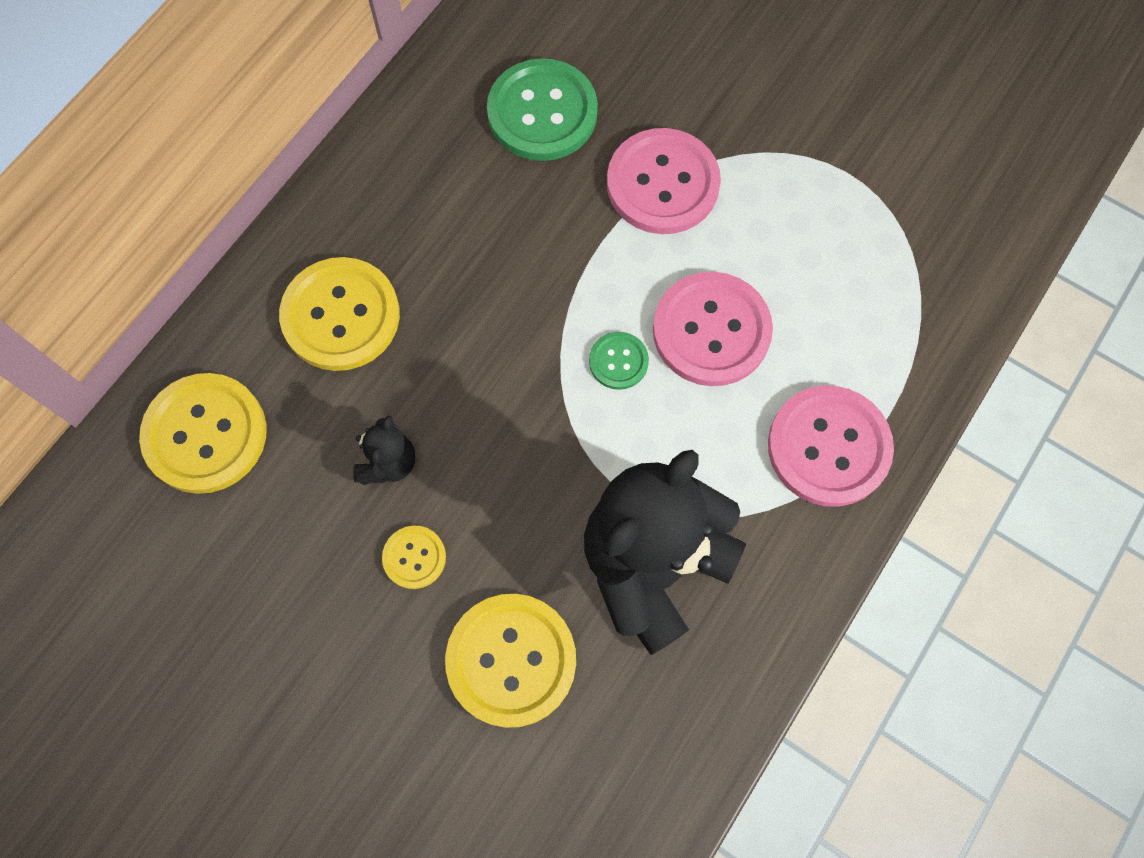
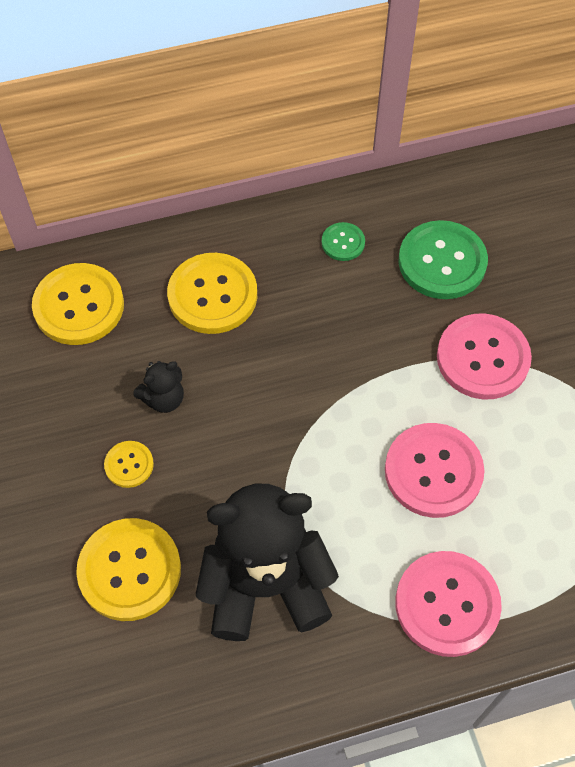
camera: 40 degrees right, 10 degrees down
(618, 361) = (355, 445): green button -> green button (343, 243)

